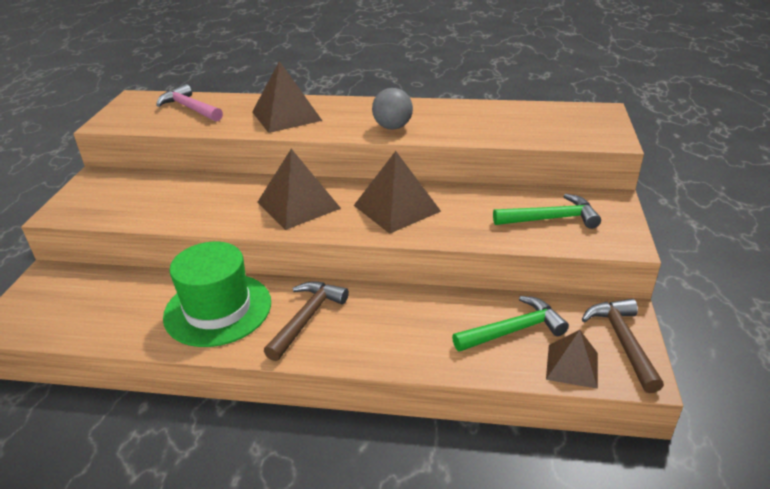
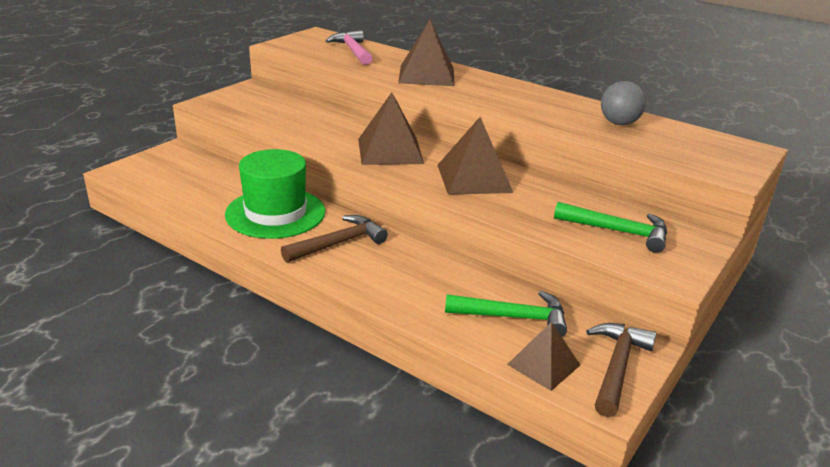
camera: 25 degrees right, 5 degrees down
(392, 127) = (513, 107): grey ball -> grey ball (619, 123)

